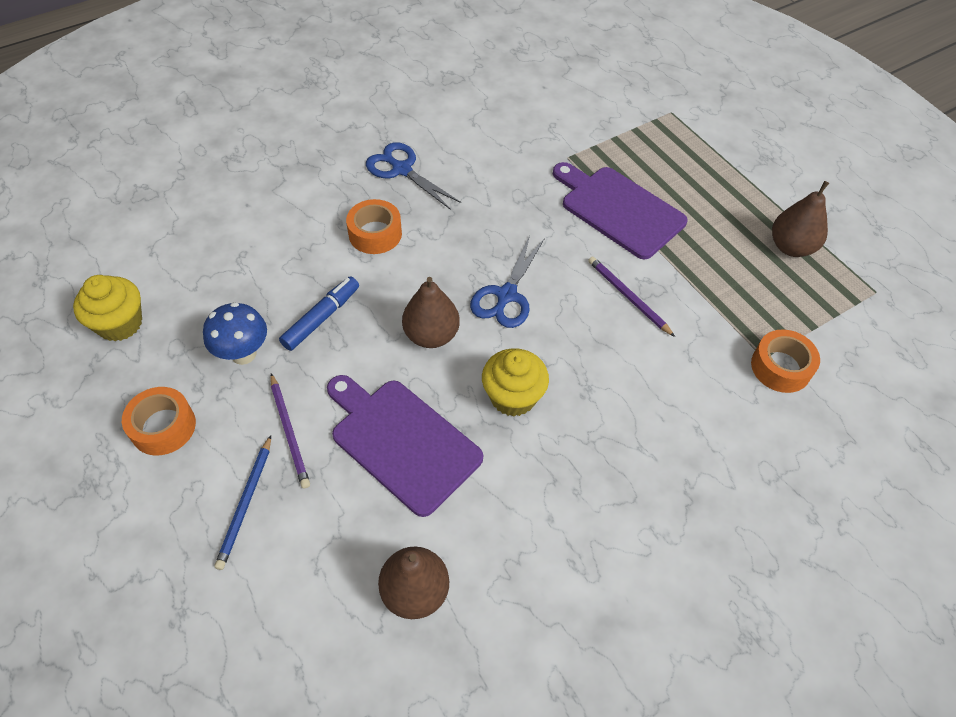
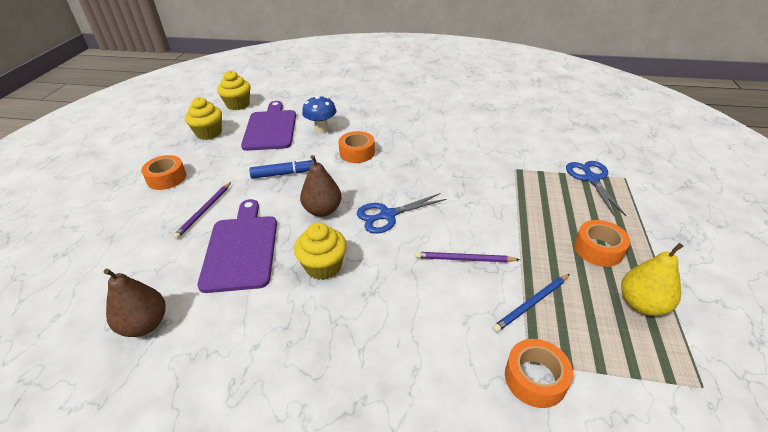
camera: 45 degrees right, 15 degrees down
(94, 251) = (238, 105): none -> yellow cupcake
(243, 354) = (233, 169): blue mushroom -> blue mushroom (321, 129)
(246, 503) = (147, 228): blue pencil -> blue pencil (531, 304)
(402, 170) = (407, 133): blue scissors -> blue scissors (591, 179)
(618, 210) = (517, 210): purple cutting board -> purple cutting board (270, 128)
(628, 297) = (464, 259): purple pencil -> purple pencil turned 90 degrees counterclockwise
(719, 212) = (598, 249): none -> orange tape
(791, 247) = (642, 304): brown pear -> yellow pear

